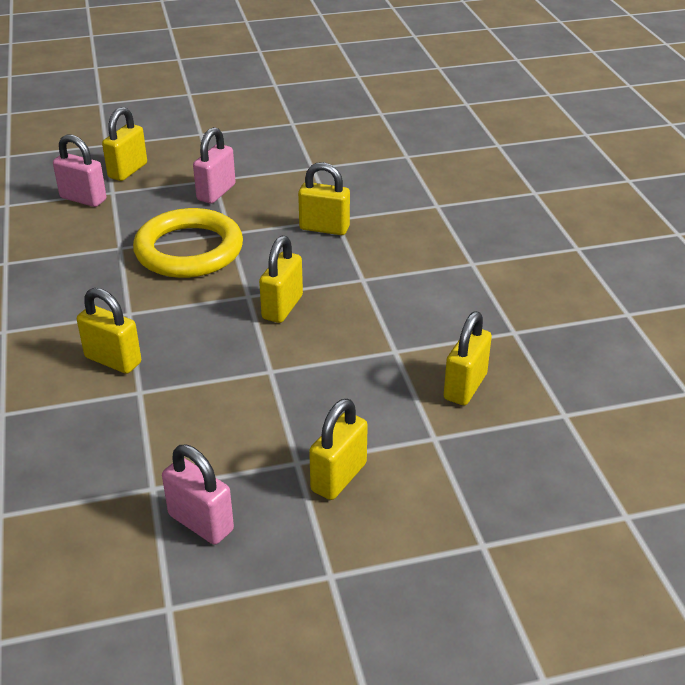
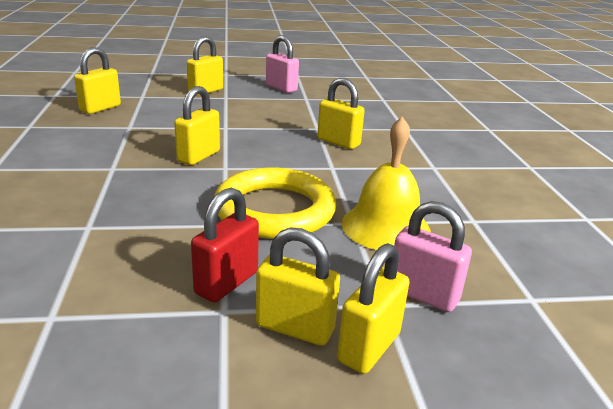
camera: 175 degrees left, 10 degrees down
(91, 245) = (385, 227): none -> yellow bell
(216, 192) = (227, 283): pink padlock -> red padlock
(324, 228) = (111, 216): yellow padlock -> yellow padlock (295, 327)

